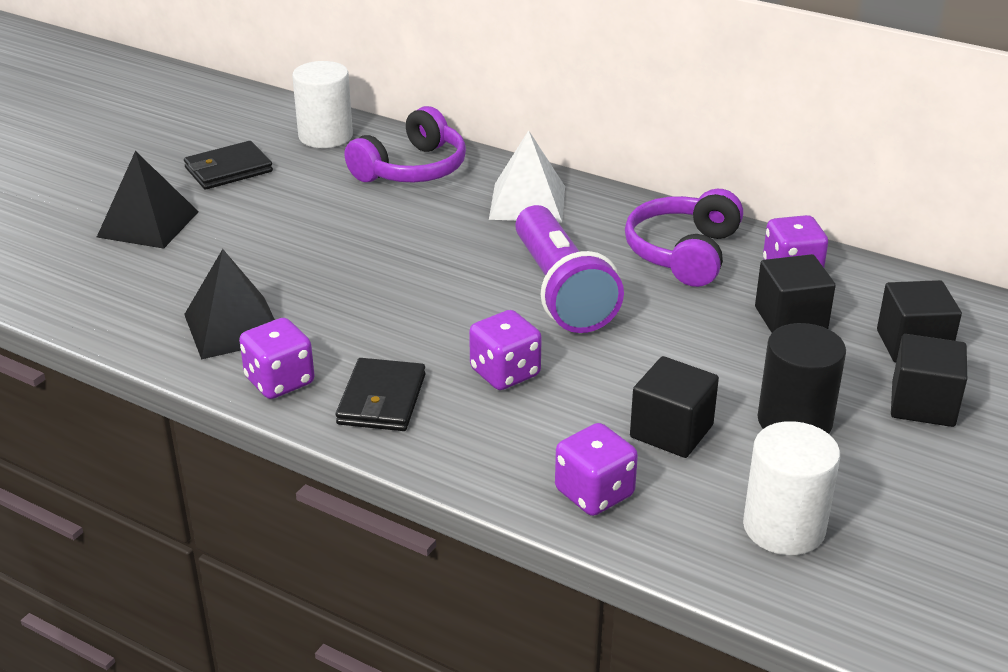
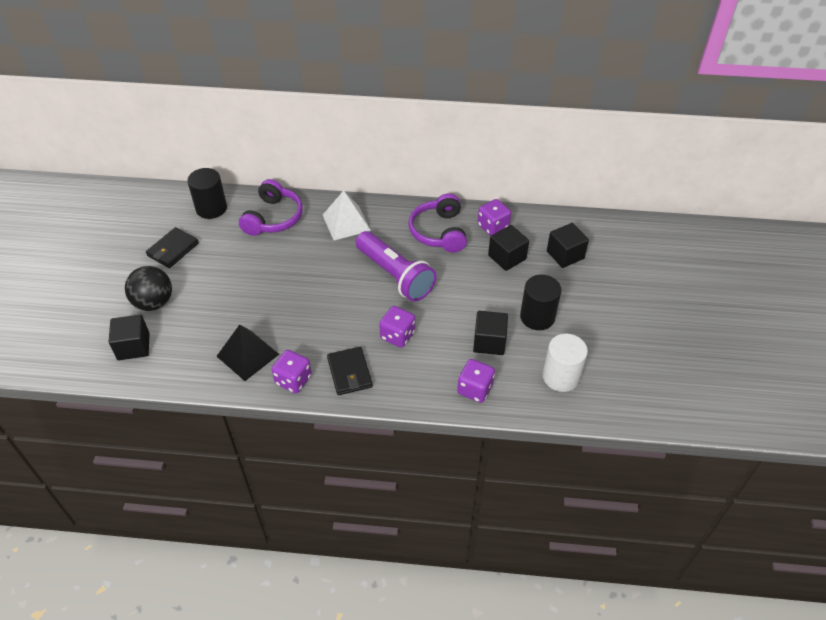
camera: 25 degrees left, 15 degrees up
(148, 224) = (154, 302): black pyramid -> black ball
(325, 136) = (211, 208): white cylinder -> black cylinder
(923, 404) = (584, 288): black cube -> black cube (133, 346)

